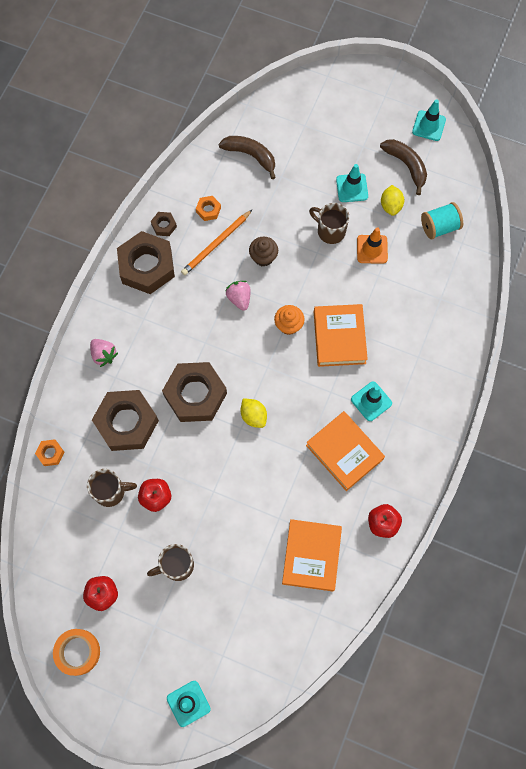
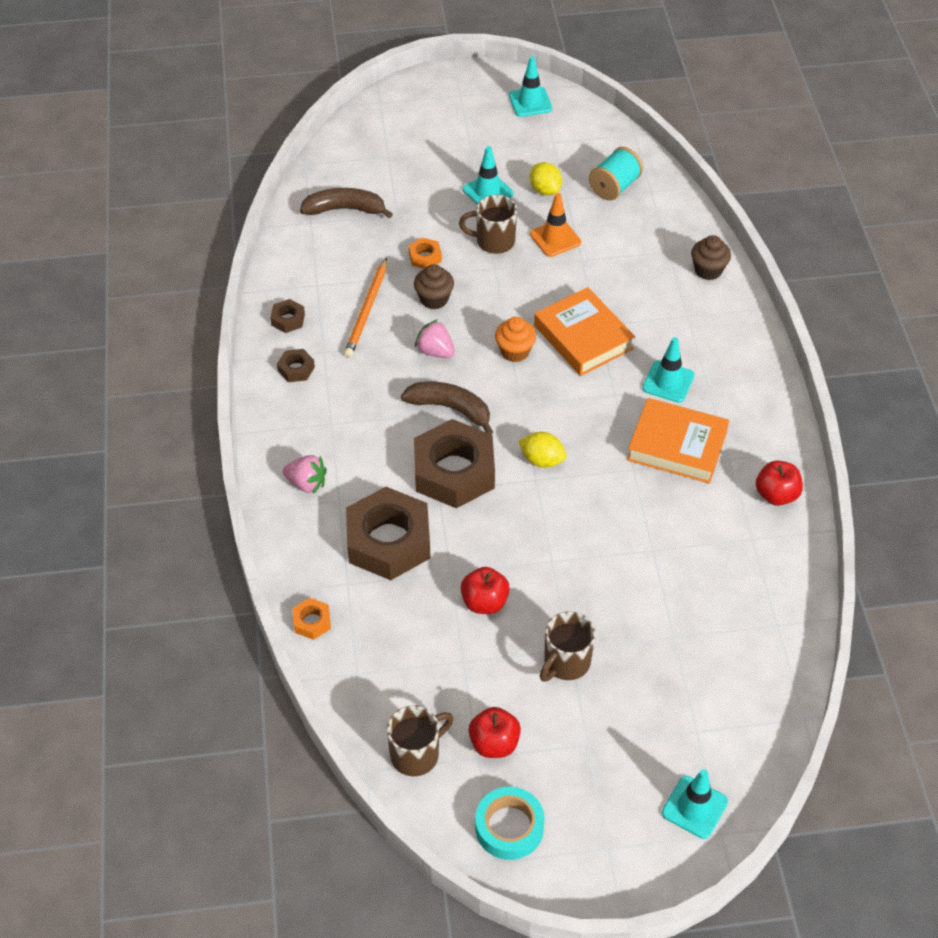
camera: 30 degrees left, 20 degrees down
(77, 652) = (509, 827): orange tape -> turquoise tape
(111, 491) = (422, 625): brown mug -> brown mug (416, 754)
(147, 266) = (296, 369): brown nut -> brown nut, size x0.43
(208, 210) = (332, 281): orange nut -> orange nut (425, 257)
(311, 556) = (721, 569): orange book -> none
(406, 165) = (533, 147): brown banana -> brown banana (450, 408)
(457, 328) = (708, 270): none -> brown cupcake

